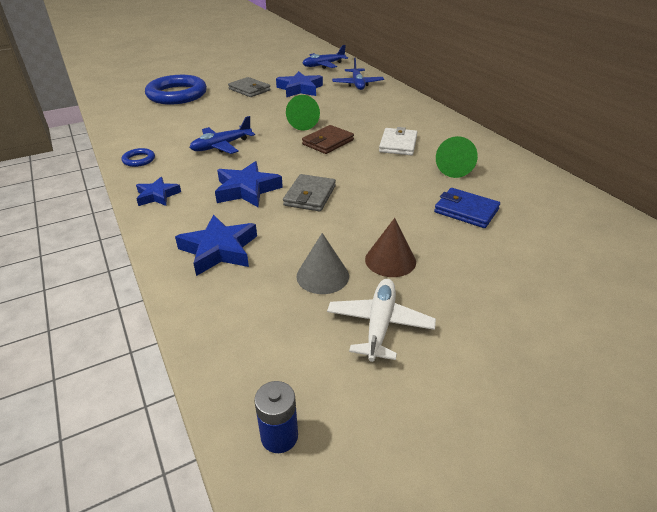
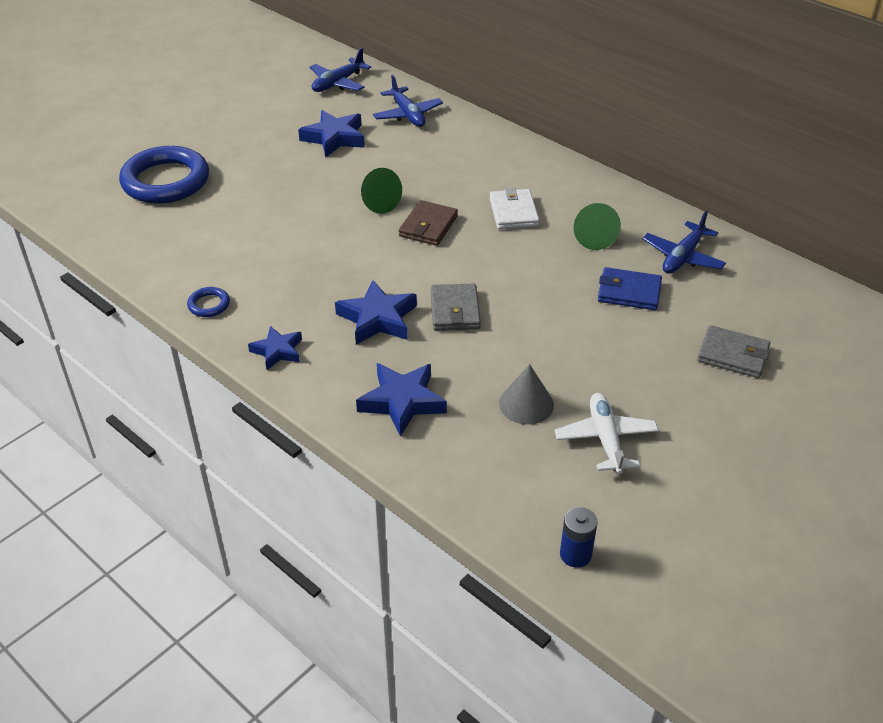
camera: 20 degrees left, 5 degrees up
(221, 146) = (299, 260): blue plane -> blue plane (682, 257)
(249, 89) = (264, 152): grey wallet -> grey wallet (733, 355)
(390, 260) = (582, 370): brown cone -> none

